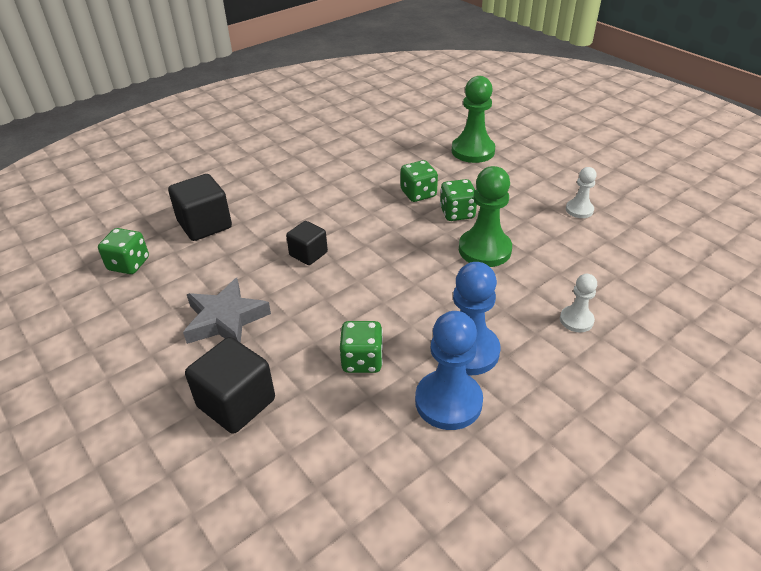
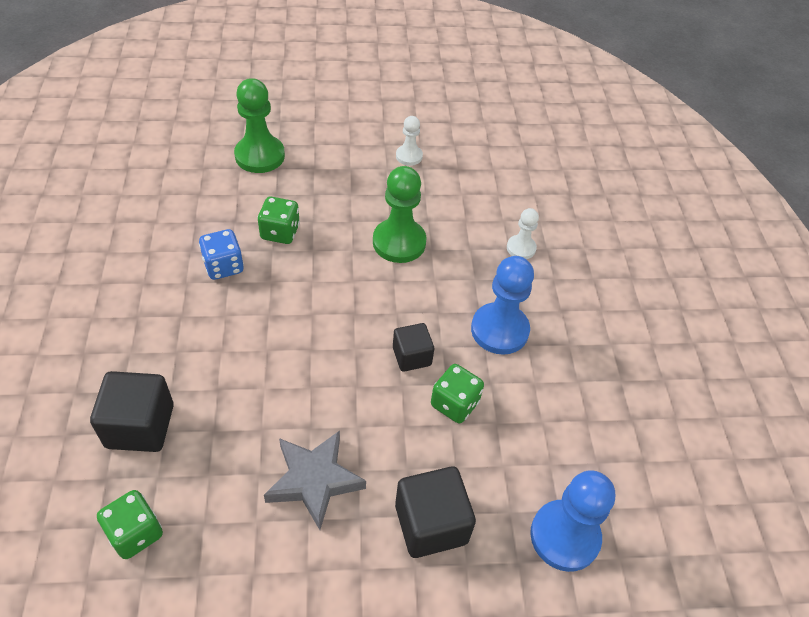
camera: 60 degrees left, 10 degrees up
(308, 254) = (283, 363): black cube -> black cube (411, 356)
(360, 188) = (223, 266): none -> blue dice
(448, 401) = (539, 375): blue pawn -> blue pawn (564, 536)
(457, 213) = (335, 226): green dice -> none

